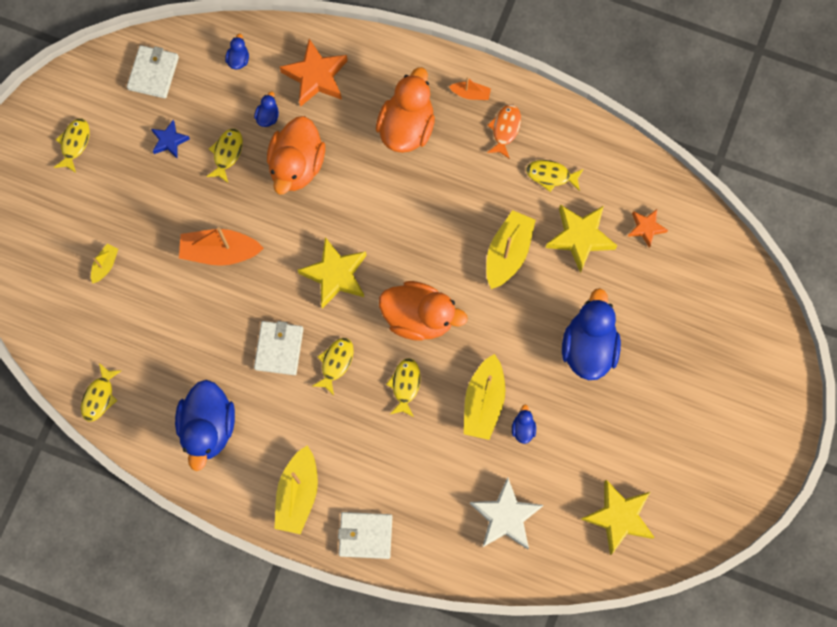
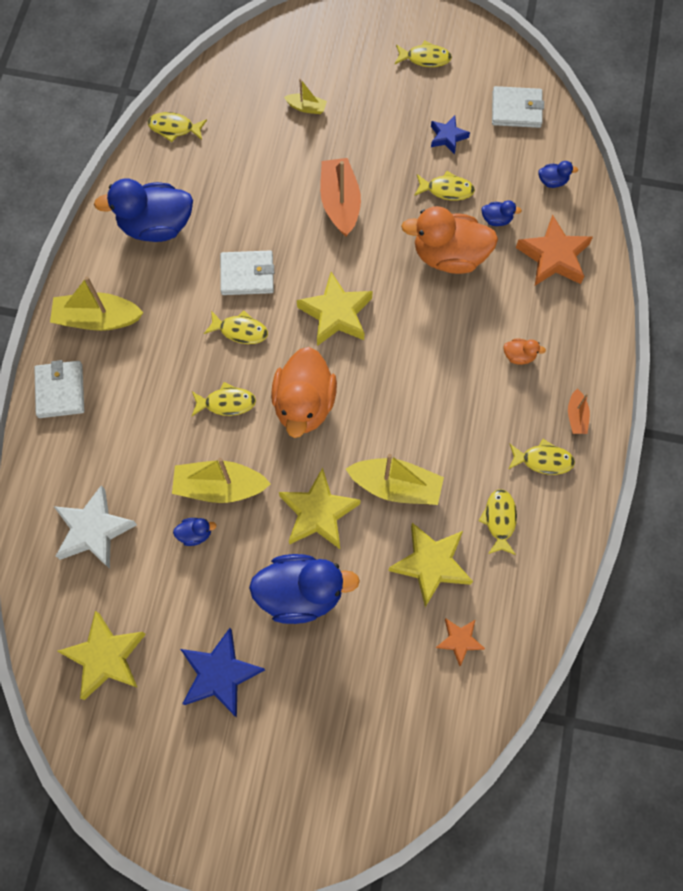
camera: 80 degrees right, 5 degrees down
(406, 127) = (519, 356): orange duck -> orange duck, size x0.42
(505, 129) = (543, 460): orange fish -> yellow fish
(521, 321) = (318, 513): none -> yellow star
(646, 423) = (220, 674): none -> blue star

